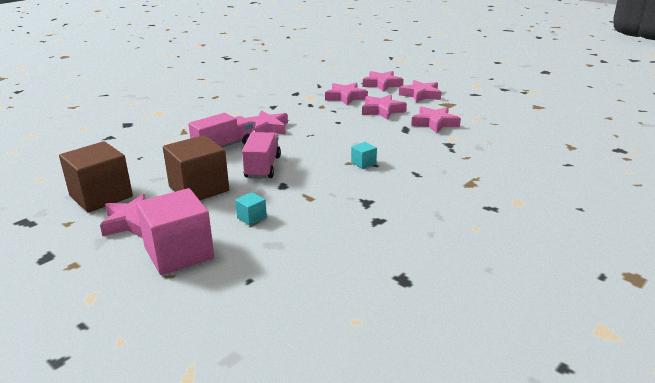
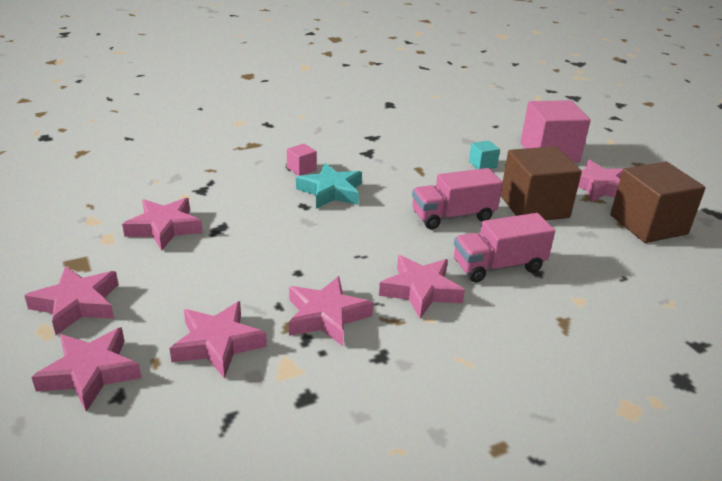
camera: 160 degrees left, 5 degrees up
(263, 167) = (453, 216): pink truck -> pink truck turned 45 degrees clockwise
(363, 163) = (331, 191): turquoise cube -> turquoise star
(382, 110) = (200, 279): pink star -> pink star (326, 316)
(404, 174) = (301, 169): none -> pink cube

